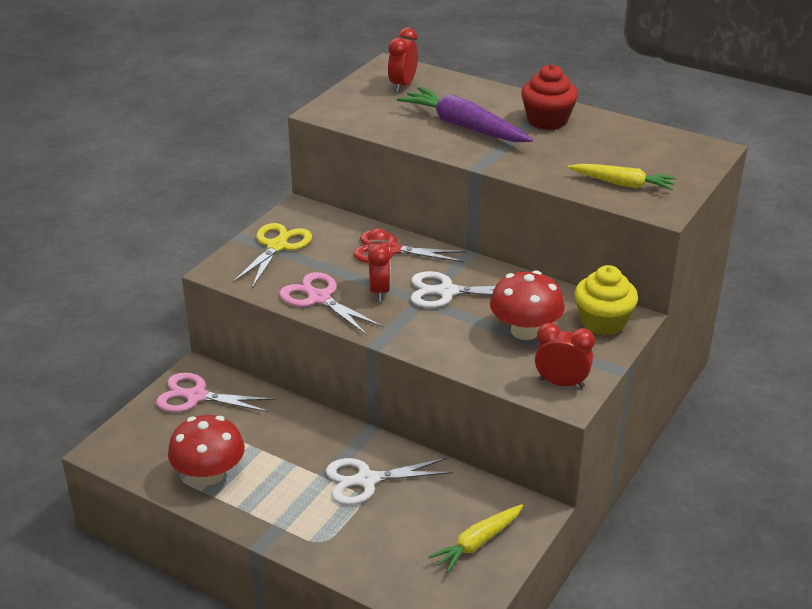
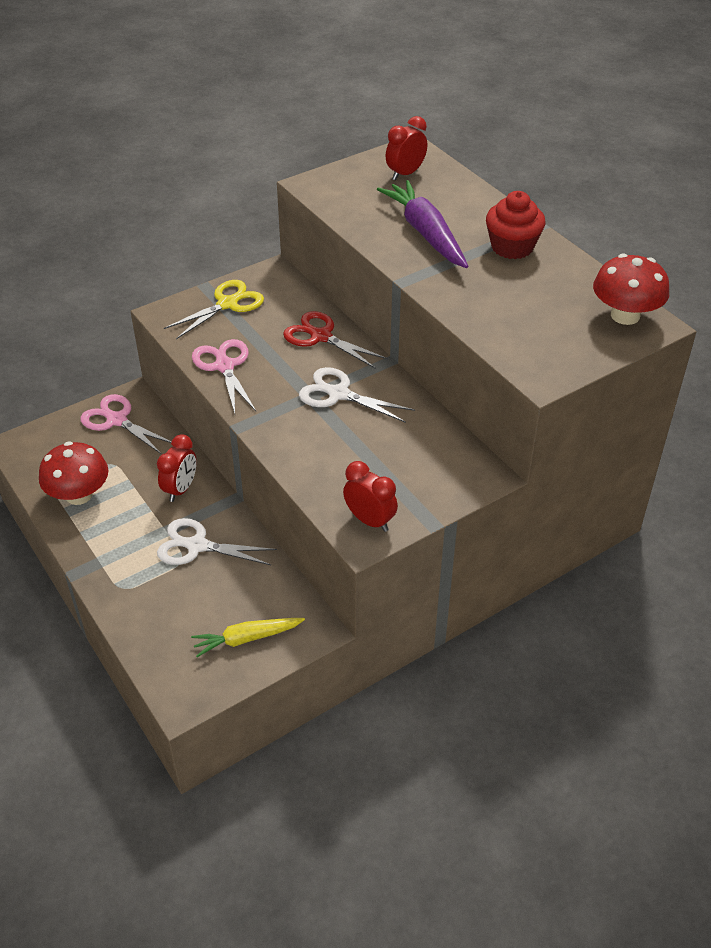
camera: 25 degrees right, 10 degrees up
(379, 291) = (280, 375): red clock -> red clock (180, 489)
(525, 331) = (378, 456): red mushroom -> red mushroom (625, 315)
(603, 322) = (458, 471): yellow cupcake -> none
(623, 184) = (527, 338): yellow carrot -> none

